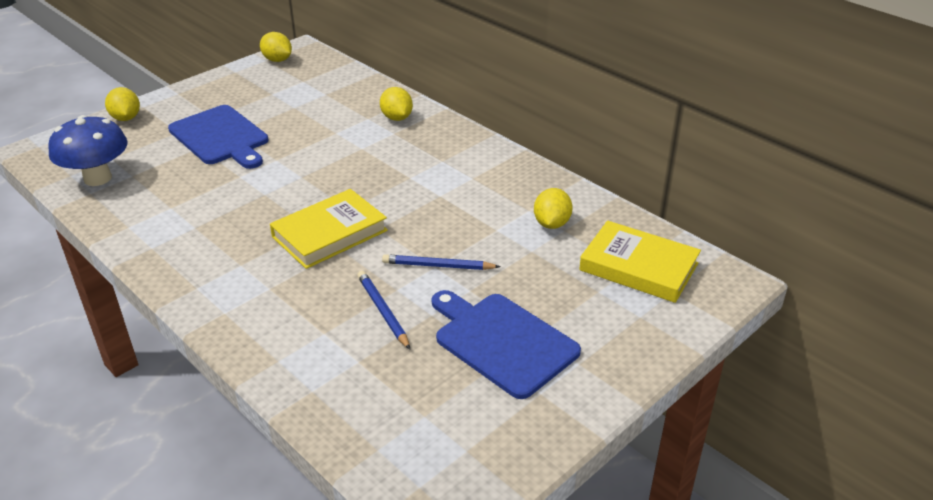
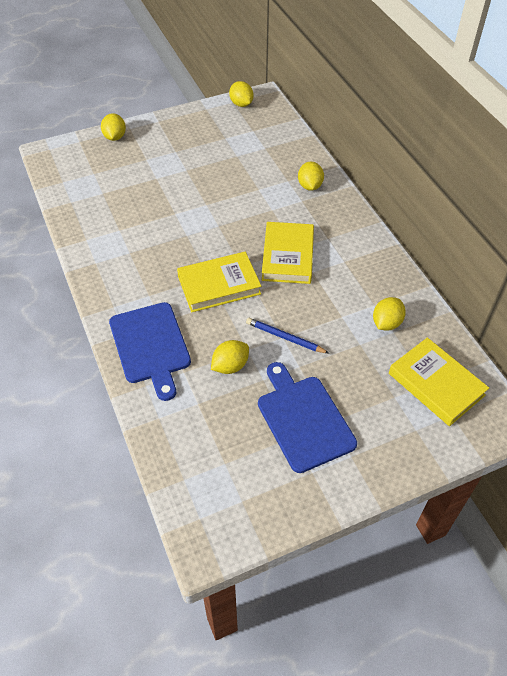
camera: 20 degrees right, 15 degrees up
(98, 178) = (79, 190): blue mushroom -> none
(220, 137) = (174, 172): blue cutting board -> blue cutting board (150, 346)
(383, 311) = (230, 366): blue pencil -> yellow lemon
(402, 187) = (287, 256): none -> yellow book

